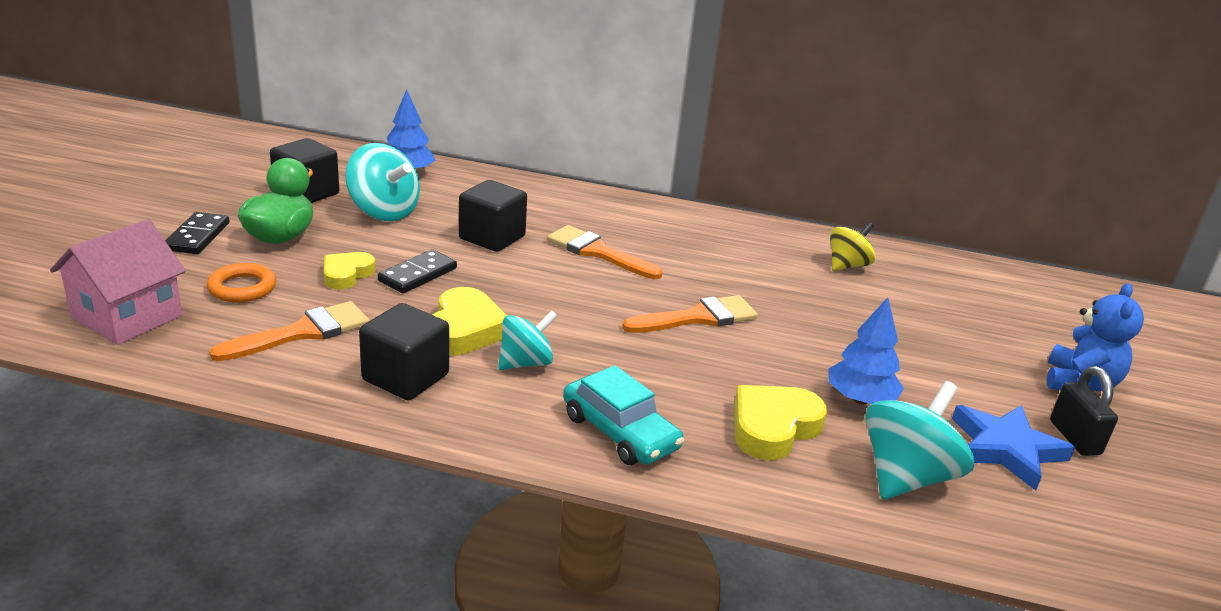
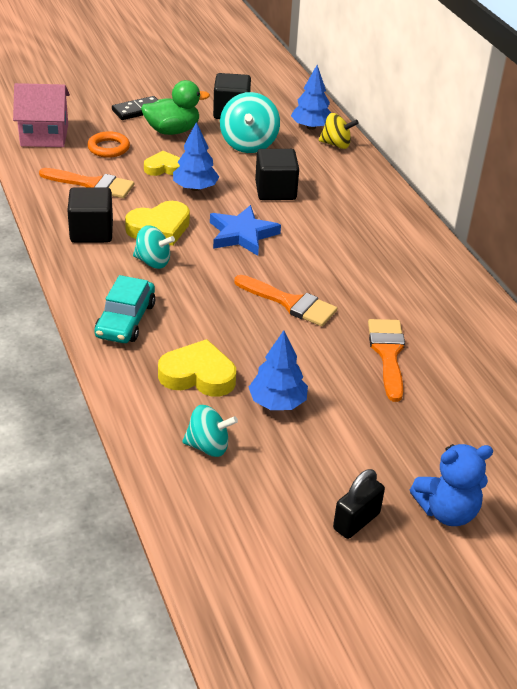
camera: 55 degrees right, 10 degrees up
(418, 275) = (195, 188): black domino -> blue tree
(597, 252) = (317, 233): orange brush -> orange brush (388, 353)
(847, 265) = (469, 344): yellow spinning top -> yellow spinning top (336, 144)
(906, 476) = (208, 446): turquoise spinning top -> turquoise spinning top, size x0.64
(1005, 449) = (297, 487): blue star -> blue star (242, 234)

